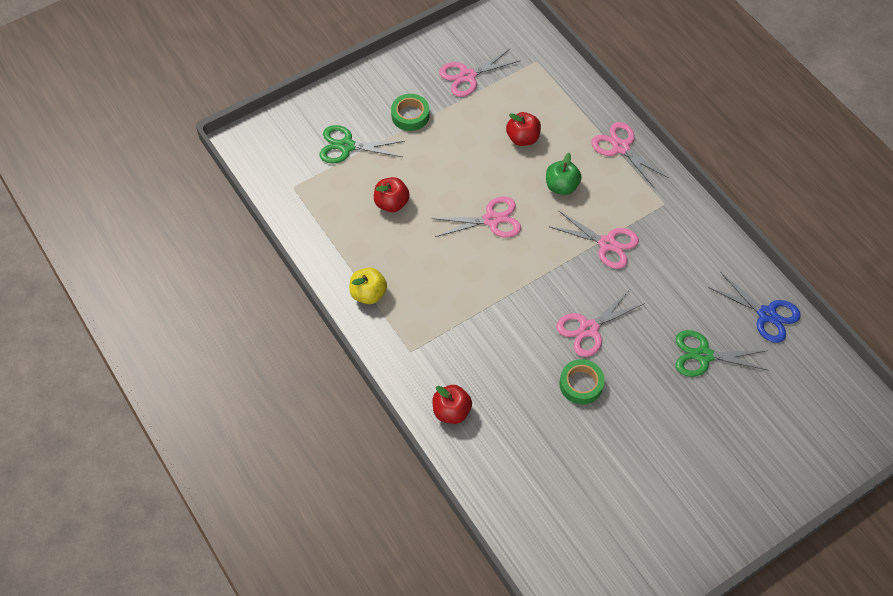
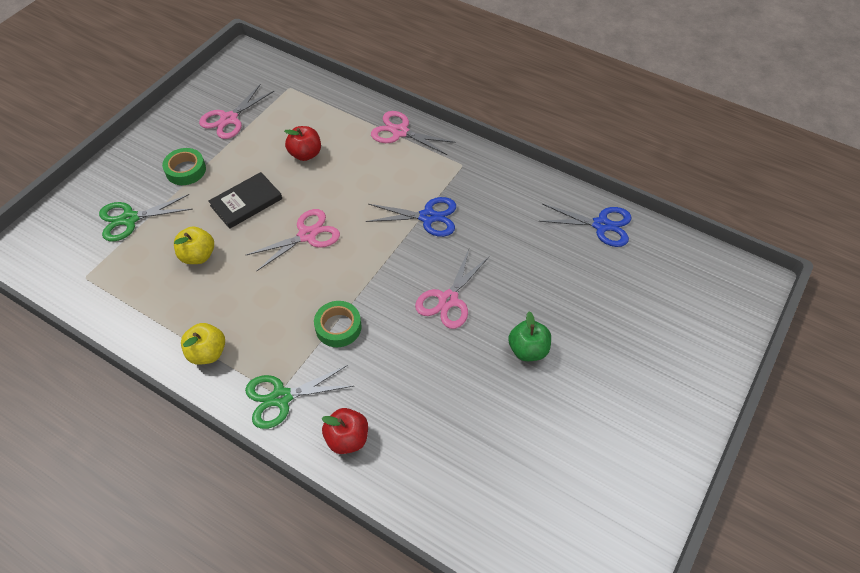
camera: 25 degrees left, 5 degrees down
(391, 203) = (198, 256): red apple -> yellow apple
(451, 167) = (246, 202): none -> black book
(561, 186) = (361, 182): green apple -> green apple (528, 350)
(581, 384) = (466, 356): green tape -> green tape (338, 327)
(607, 244) = (428, 217): pink scissors -> blue scissors
(703, 355) = (566, 282): green scissors -> green scissors (281, 397)

